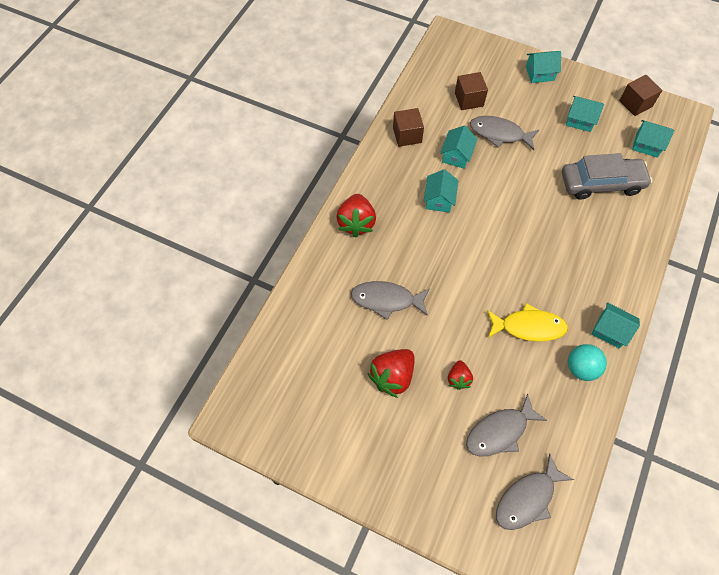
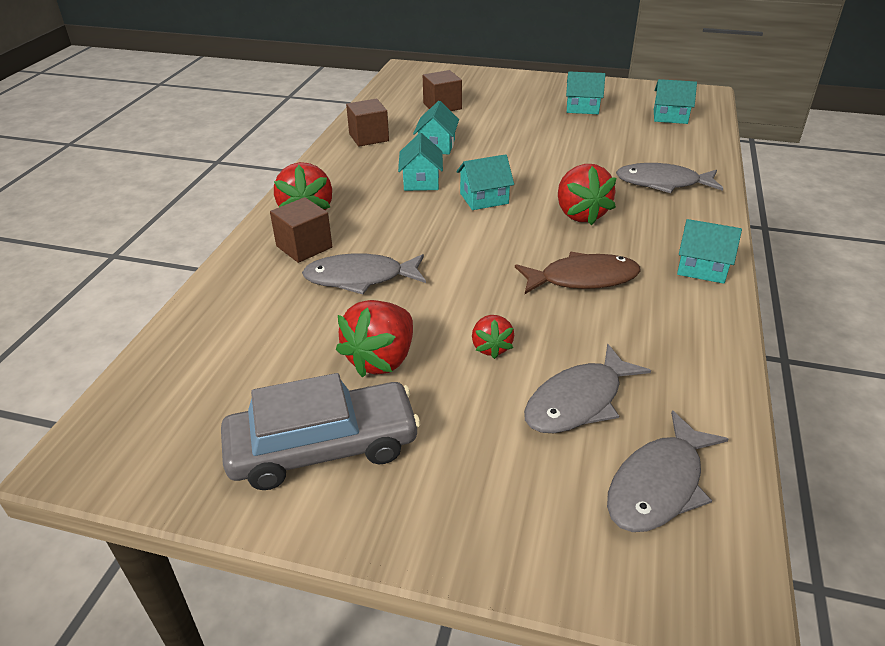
camera: 10 degrees left, 25 degrees down
(499, 134) = (487, 125): grey fish -> grey fish (662, 183)
(528, 327) = (583, 279): yellow fish -> brown fish
(539, 73) = (522, 83): turquoise house -> turquoise house (484, 198)
(544, 258) = (580, 214): none -> red strawberry
(581, 368) = (678, 311): turquoise ball -> none
(601, 183) = (629, 148): grey car -> grey car (323, 447)
(635, 103) = (642, 91): brown cube -> brown cube (304, 247)

